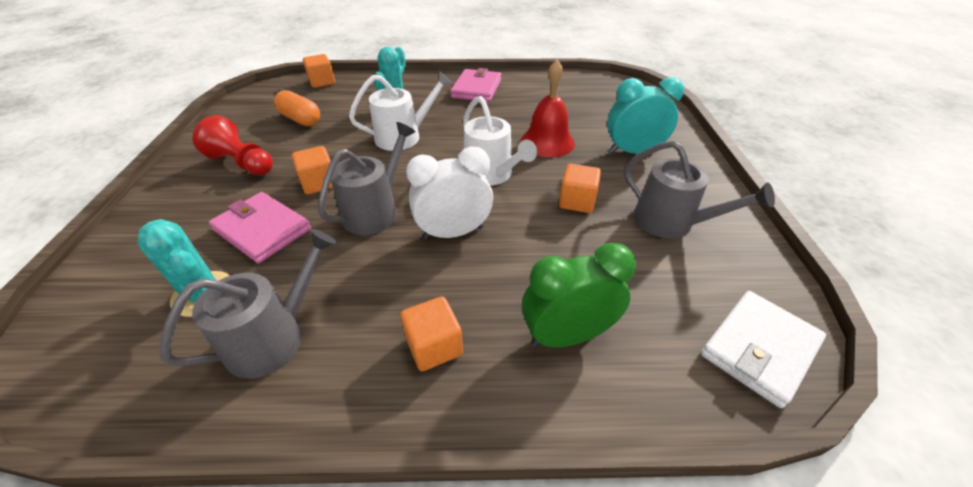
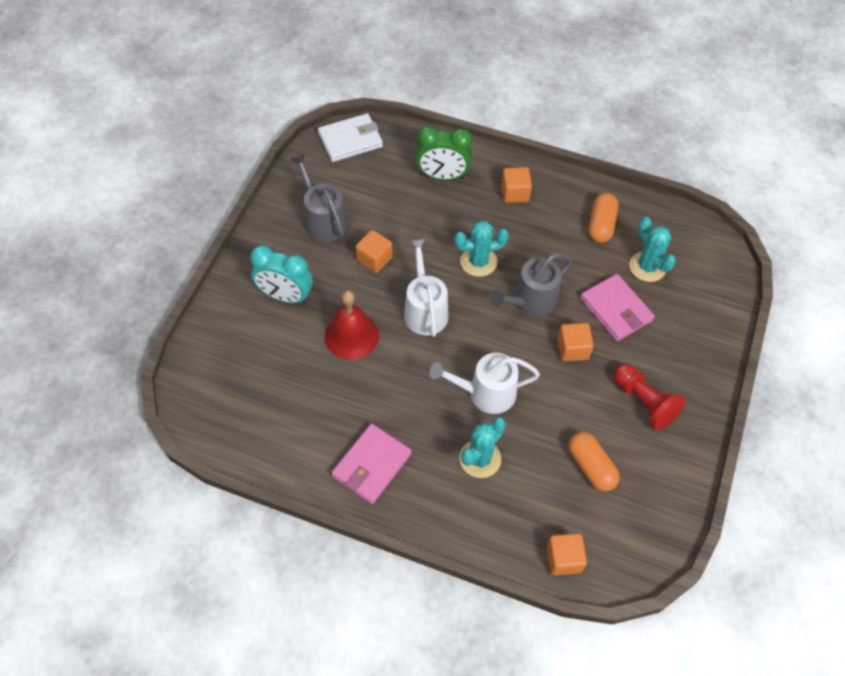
camera: 160 degrees left, 15 degrees up
(274, 337) = (601, 225): grey watering can -> orange capsule
(453, 232) = (478, 261): white clock -> turquoise cactus

